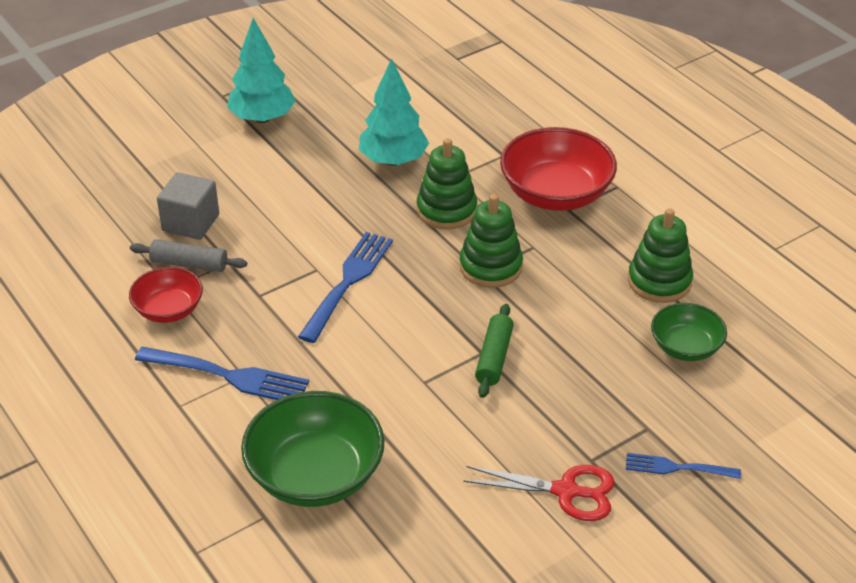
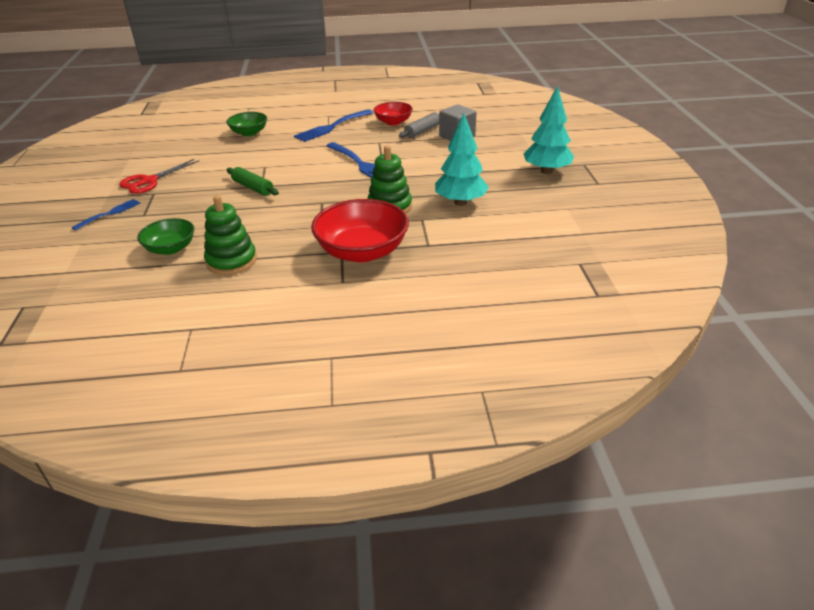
camera: 120 degrees right, 5 degrees down
(315, 475) = (249, 133): green bowl -> green bowl, size x0.58
(490, 267) = (321, 206): green stacking toy -> none

